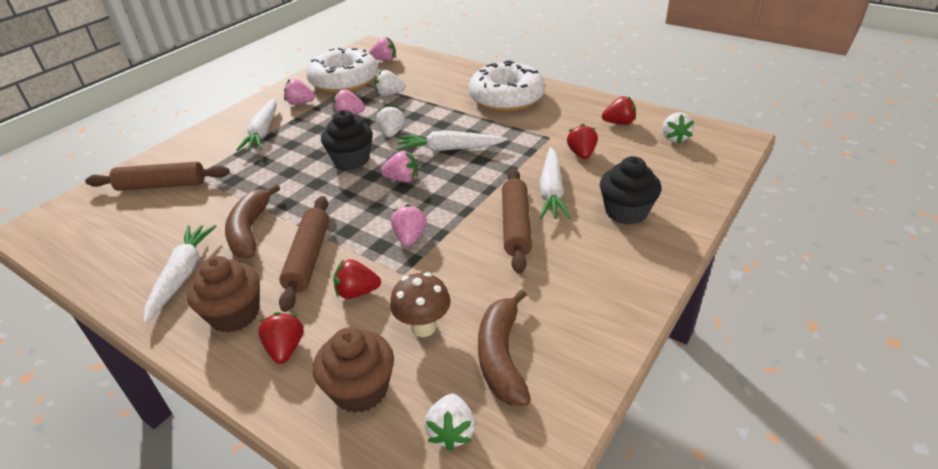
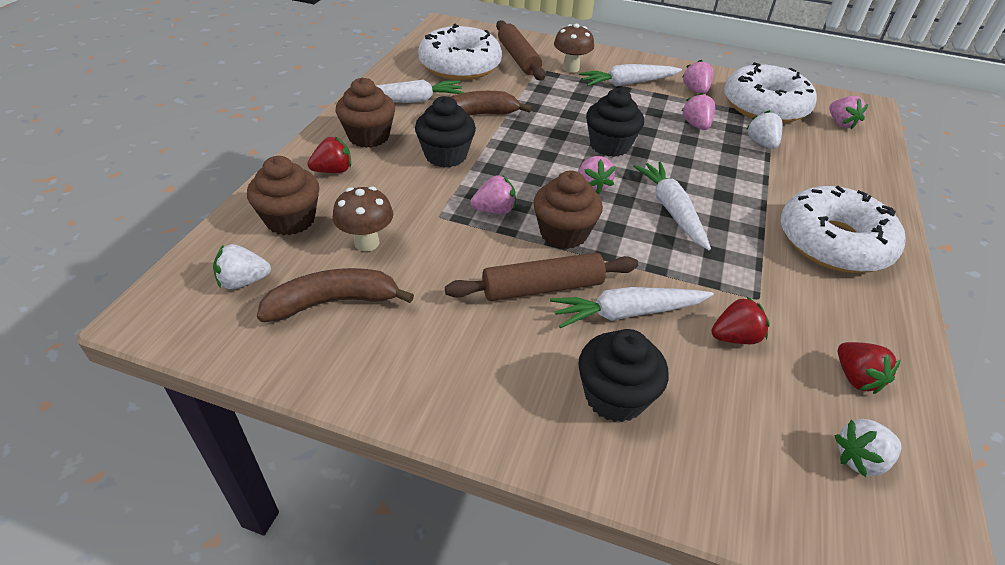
camera: 70 degrees right, 5 degrees up
(139, 228) = (460, 65): none -> white donut
(210, 157) = (571, 68): none -> brown mushroom
(308, 258) = (446, 155): brown rolling pin -> black cupcake
(357, 292) = (406, 193): red strawberry -> none
(392, 133) = (678, 161): white strawberry -> none
(456, 204) = (563, 233): none -> brown cupcake

